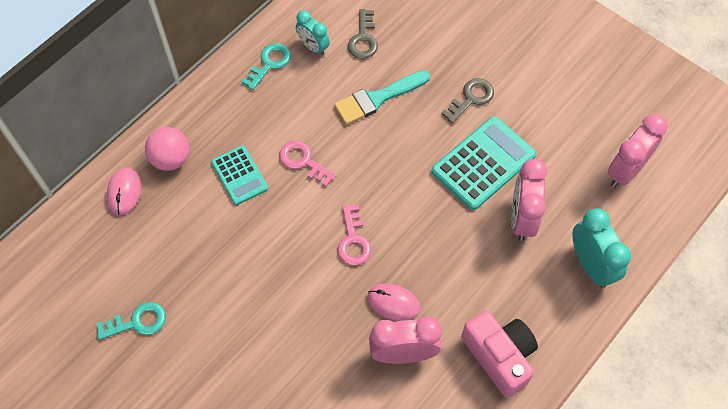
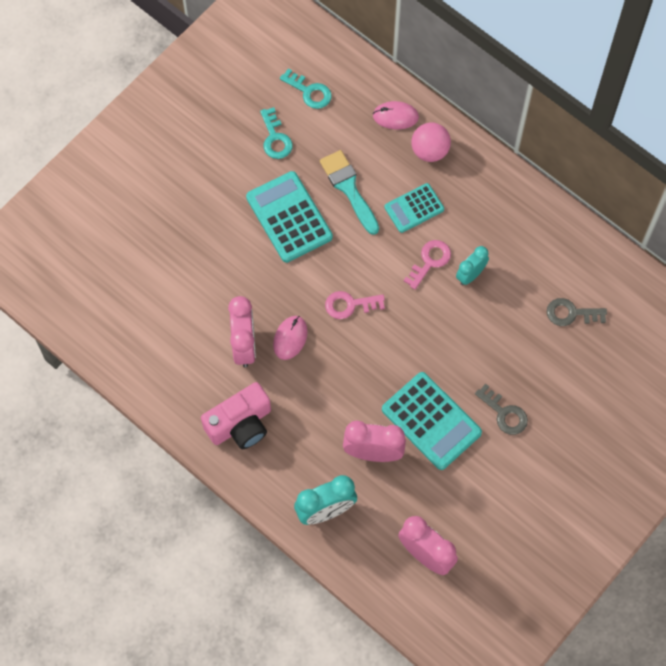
camera: 90 degrees right, 5 degrees up
(242, 305) = (289, 217): none -> turquoise calculator
(269, 64) = (537, 228): turquoise key -> turquoise key (309, 91)
(313, 47) = (558, 267): turquoise clock -> turquoise clock (470, 275)
(377, 98) = (501, 326): turquoise brush -> turquoise brush (349, 188)

